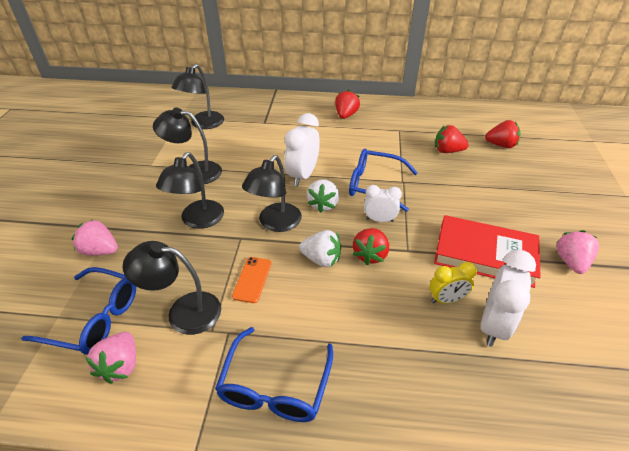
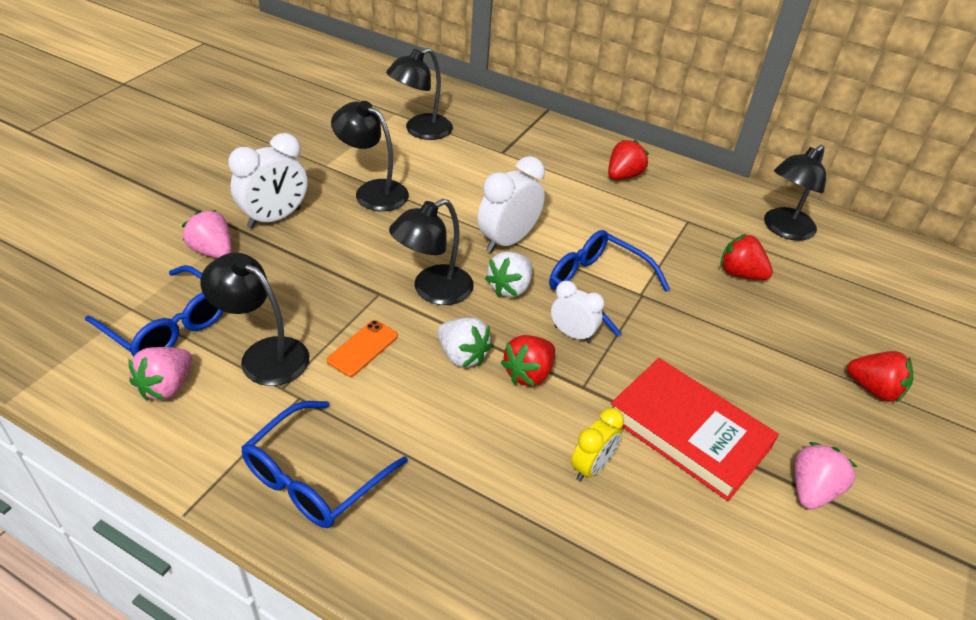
camera: 20 degrees right, 0 degrees up
(198, 220) = (341, 254): black lamp -> black lamp (783, 229)
(446, 299) = (591, 467): yellow clock -> yellow clock turned 60 degrees counterclockwise
(493, 325) = (632, 522): white clock -> white clock (274, 218)
(501, 145) = (832, 292): red strawberry -> red strawberry (874, 389)

